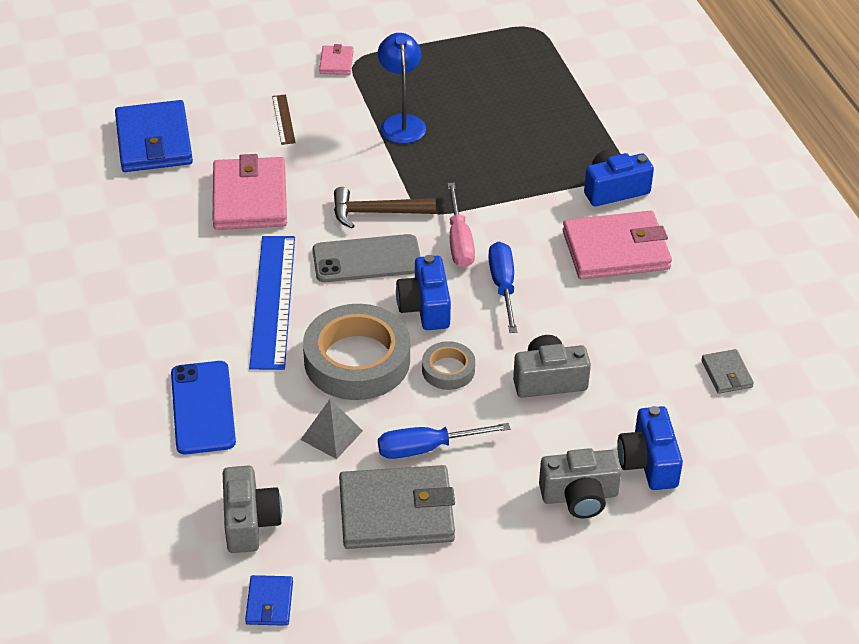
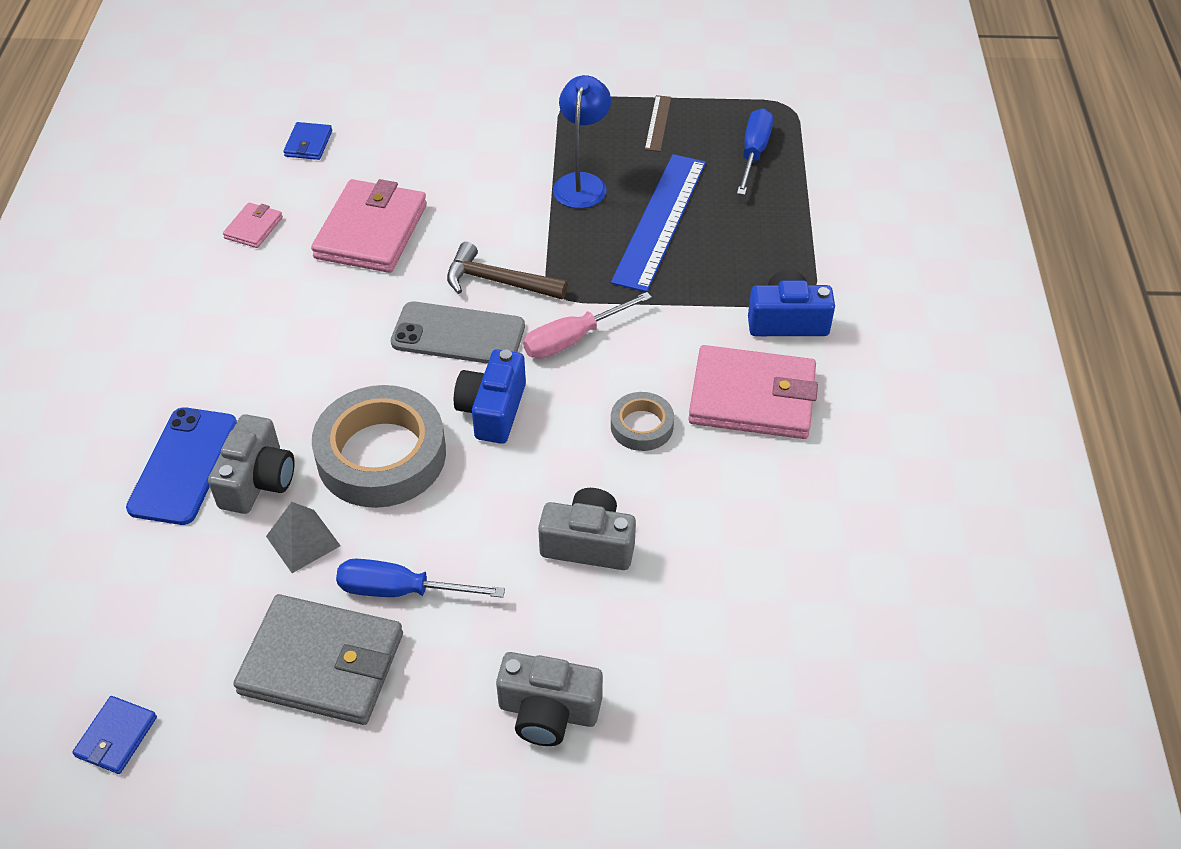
camera: 20 degrees right, 5 degrees up
(154, 141) = (308, 144): blue wallet -> blue wallet, size x0.47
(250, 522) = (153, 624): grey camera -> grey camera (257, 480)
(272, 301) = (329, 357): blue ruler -> blue ruler (659, 221)
(283, 119) = (456, 150): brown ruler -> brown ruler (658, 123)
(336, 62) = (547, 99): pink wallet -> pink wallet (253, 228)
(448, 370) = (478, 496): grey tape -> grey tape (641, 426)
(459, 241) = (573, 339): pink screwdriver -> pink screwdriver turned 45 degrees clockwise
(503, 286) = (595, 408): blue screwdriver -> blue screwdriver (753, 153)
(648, 462) = (656, 691): blue camera -> none
(726, 374) = (813, 598): grey wallet -> none

